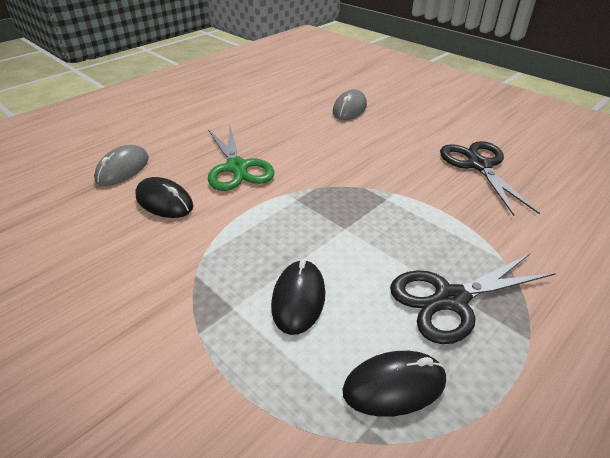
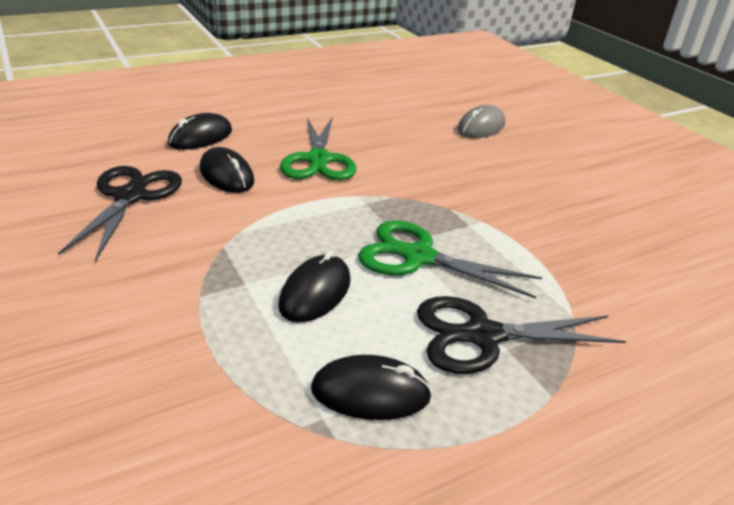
camera: 15 degrees right, 5 degrees down
(123, 169) = (201, 137): grey mouse -> black mouse
(363, 239) = (418, 257): none -> green scissors
(479, 165) = (606, 216): black scissors -> black scissors (130, 196)

